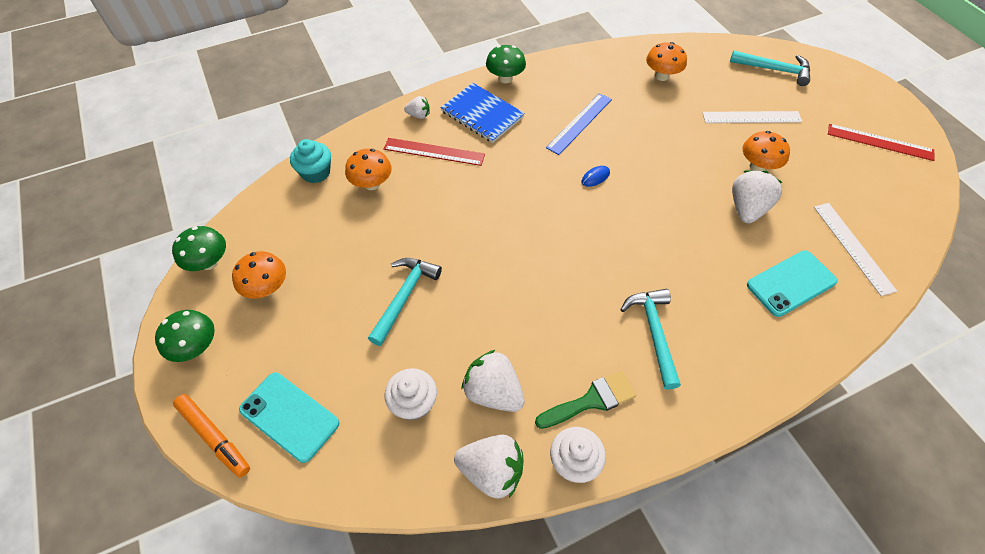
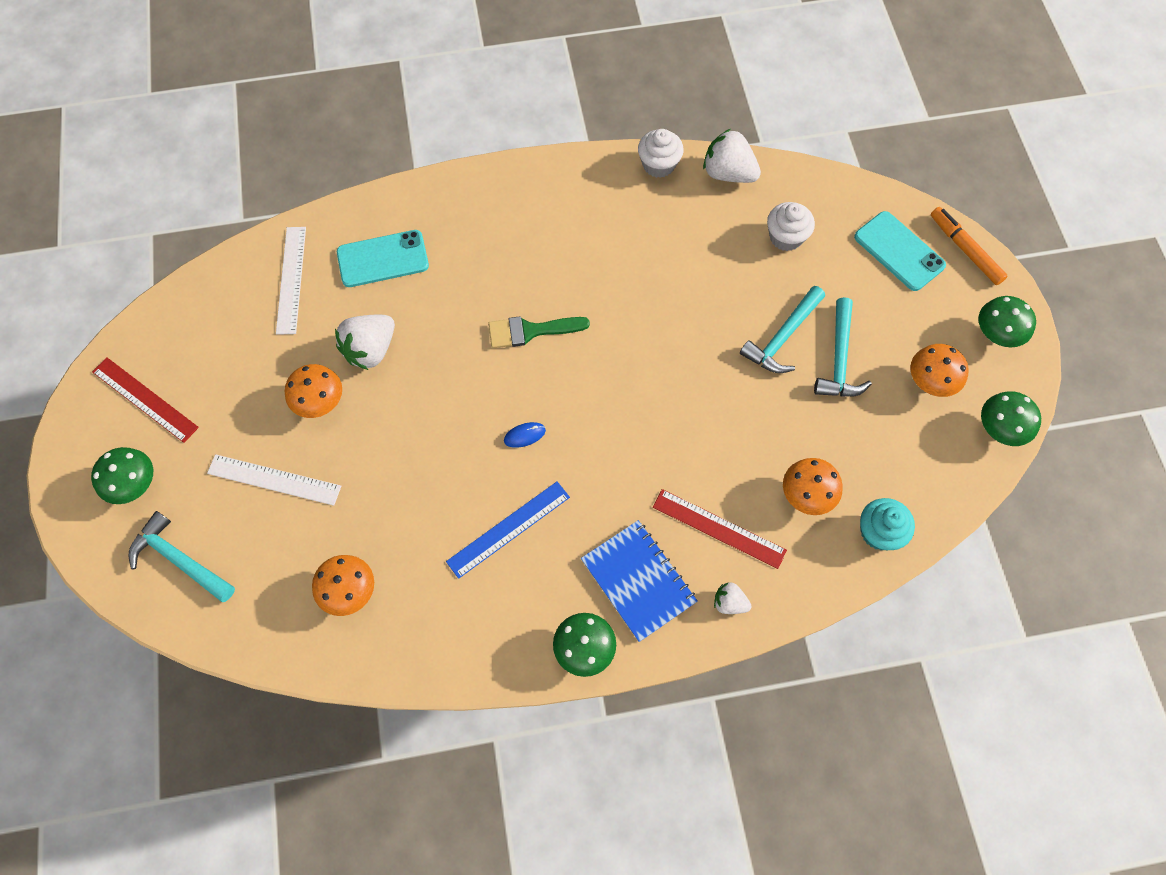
camera: 165 degrees left, 10 degrees up
(493, 392) = (712, 230): white strawberry -> none
(591, 400) = (627, 204): green brush -> green brush (530, 331)
(653, 332) = (544, 245): turquoise hammer -> turquoise hammer (839, 359)
(837, 97) = (135, 484): none -> green mushroom

